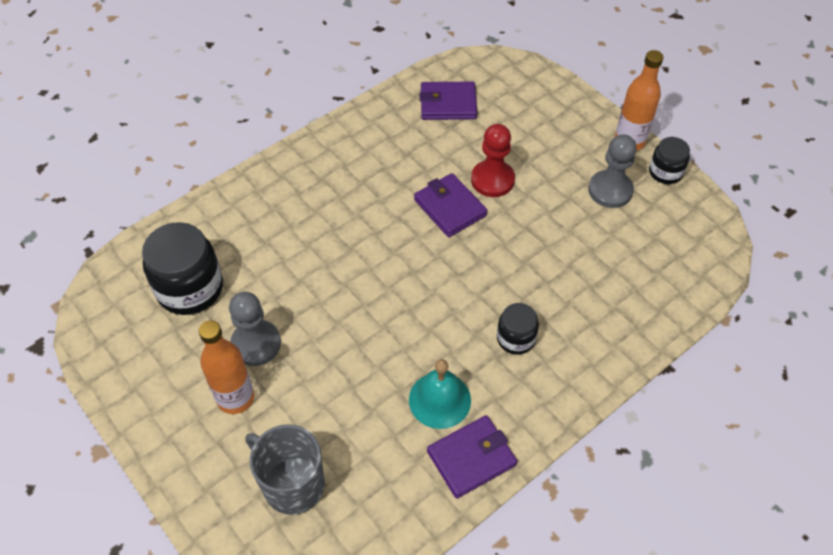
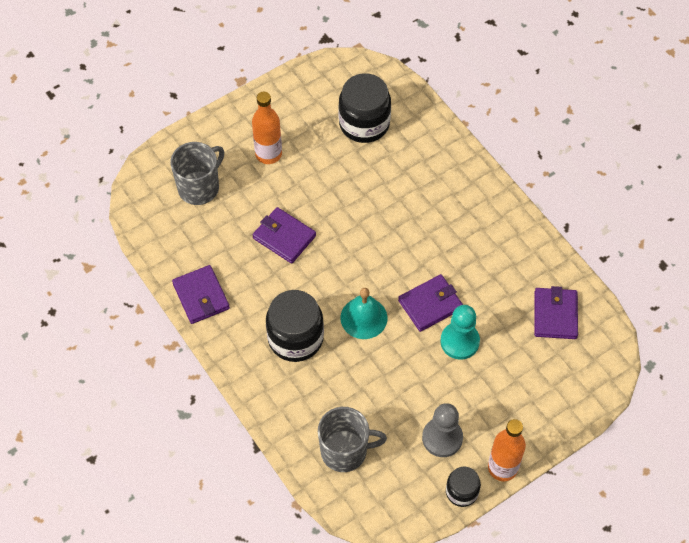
camera: 95 degrees right, 5 degrees up
(256, 344) = (311, 165): grey pawn -> none
(369, 365) = (284, 237): none -> purple wallet
(439, 400) = (250, 280): turquoise bell -> turquoise bell (363, 318)
(492, 180) = (459, 341): red pawn -> turquoise pawn
(515, 338) = (295, 338): black jar -> black jar, size x1.80
(649, 276) = (345, 451): none -> grey mug

